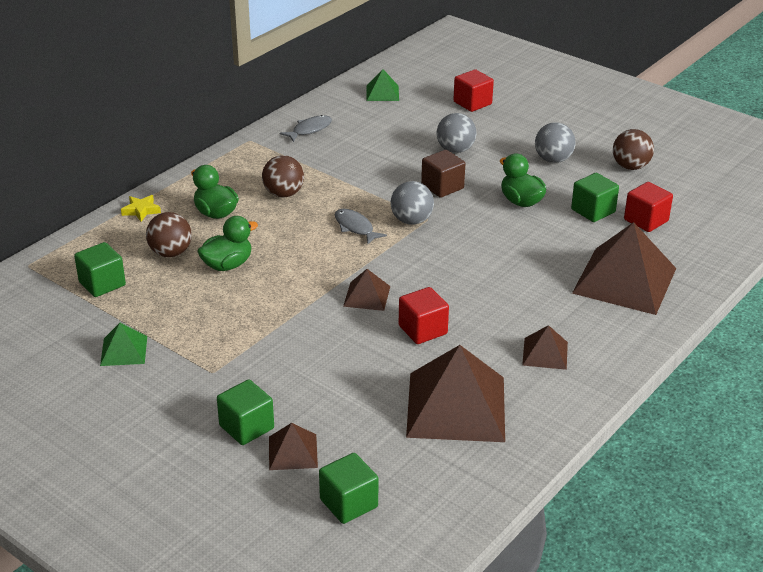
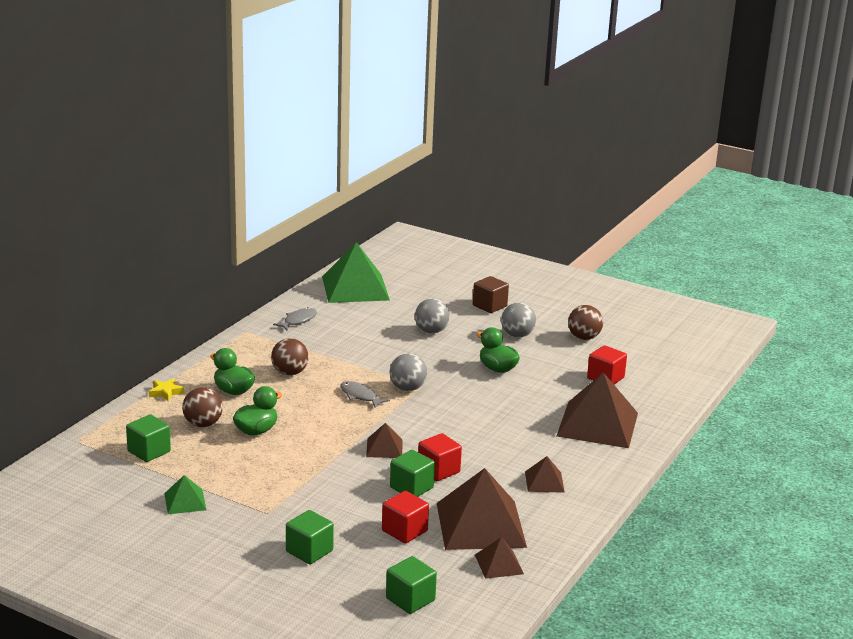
camera: 10 degrees left, 10 degrees down
(293, 452) = (353, 566): brown pyramid -> brown pyramid (499, 564)
(382, 93) = (355, 288): green pyramid -> green pyramid, size x2.10
(442, 187) = (427, 361): brown cube -> brown cube (489, 306)
(472, 103) = (437, 293): red cube -> red cube (404, 531)
(593, 211) = (560, 373): green cube -> green cube (411, 488)

